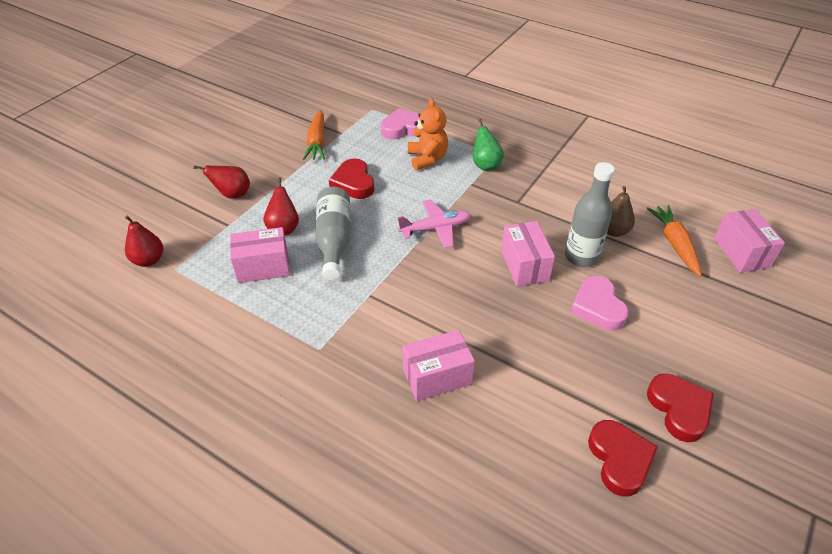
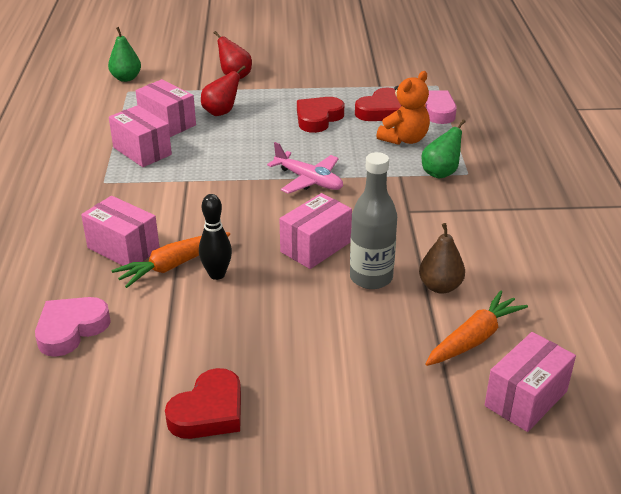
camera: 55 degrees right, 10 degrees down
(149, 260) = (126, 78): red pear -> green pear
(294, 303) = (142, 151): none -> pink box
(317, 142) = (350, 80): orange carrot -> orange carrot (173, 265)
(334, 240) = (233, 139): grey bottle -> none
(518, 334) = (217, 274): none -> black bowling pin
(597, 307) = (305, 312): pink heart -> pink heart (71, 329)
(619, 459) = (110, 387): red heart -> red heart (381, 111)

